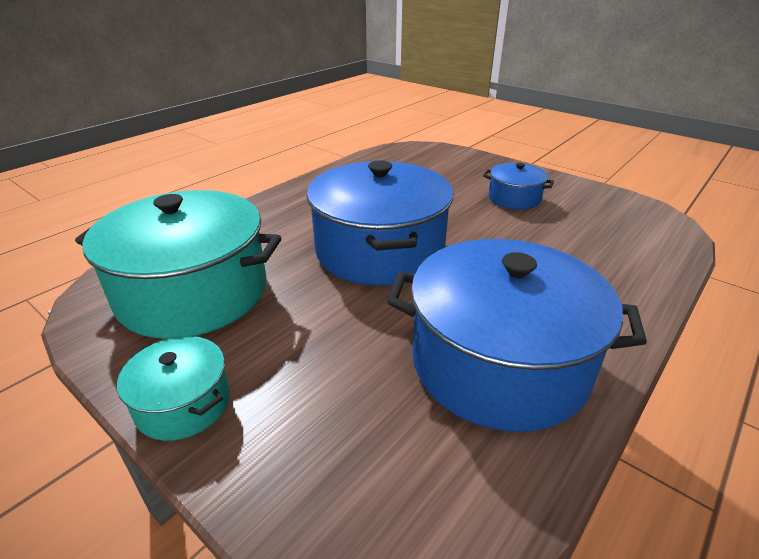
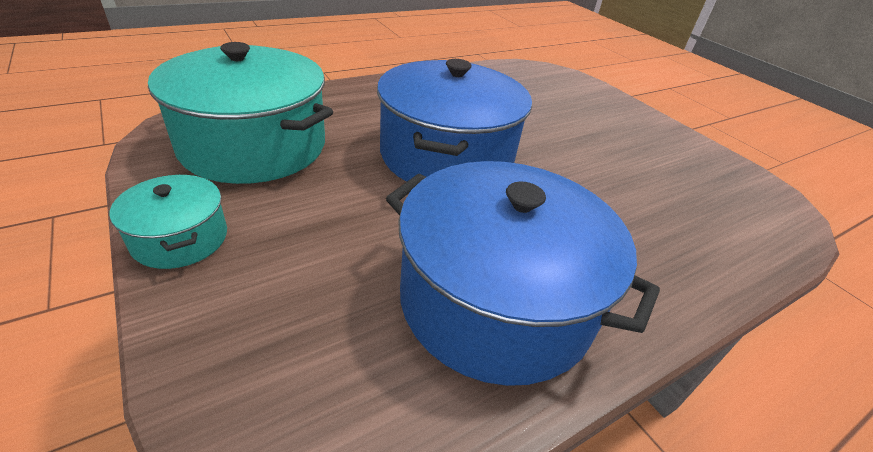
camera: 15 degrees right, 5 degrees up
(514, 198) = (620, 143): blue pot -> none

